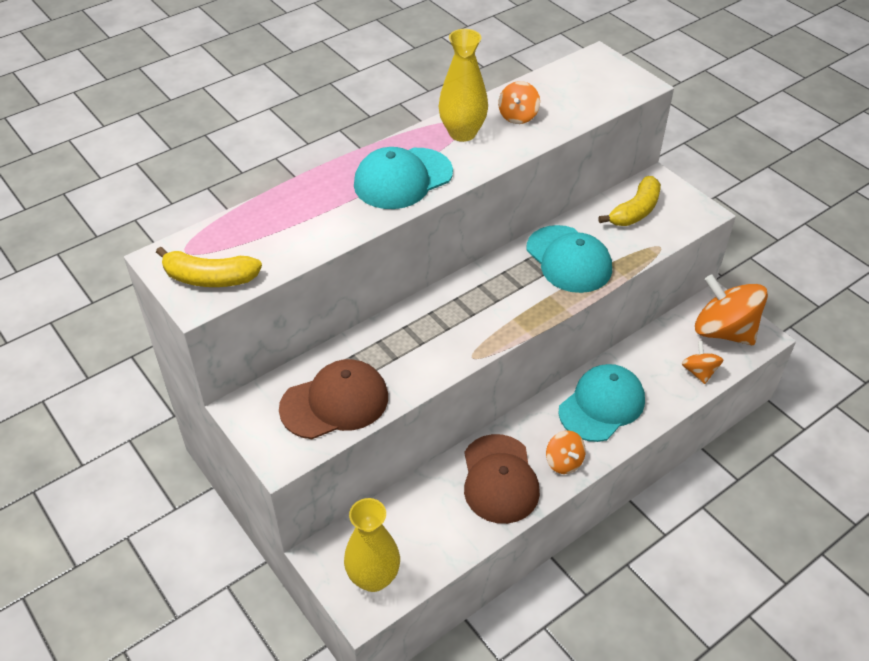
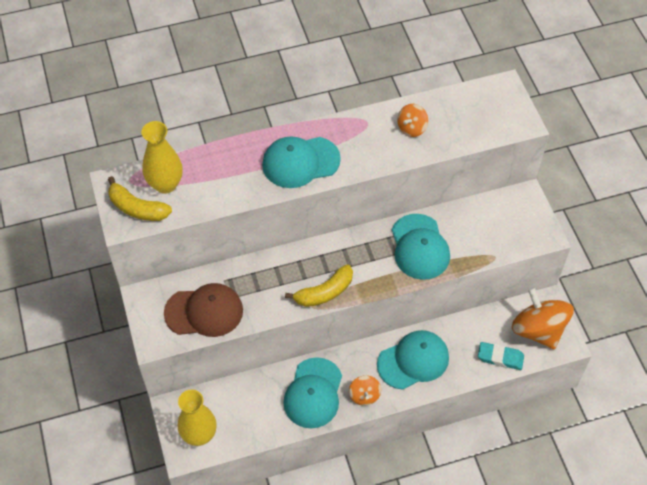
camera: 20 degrees right, 10 degrees up
(462, 133) = (362, 132): yellow vase -> yellow vase (165, 184)
(499, 479) = (313, 393): brown cap -> turquoise cap
(635, 211) = (492, 219): yellow banana -> yellow banana (324, 292)
(699, 372) = (500, 357): orange spinning top -> turquoise eraser

